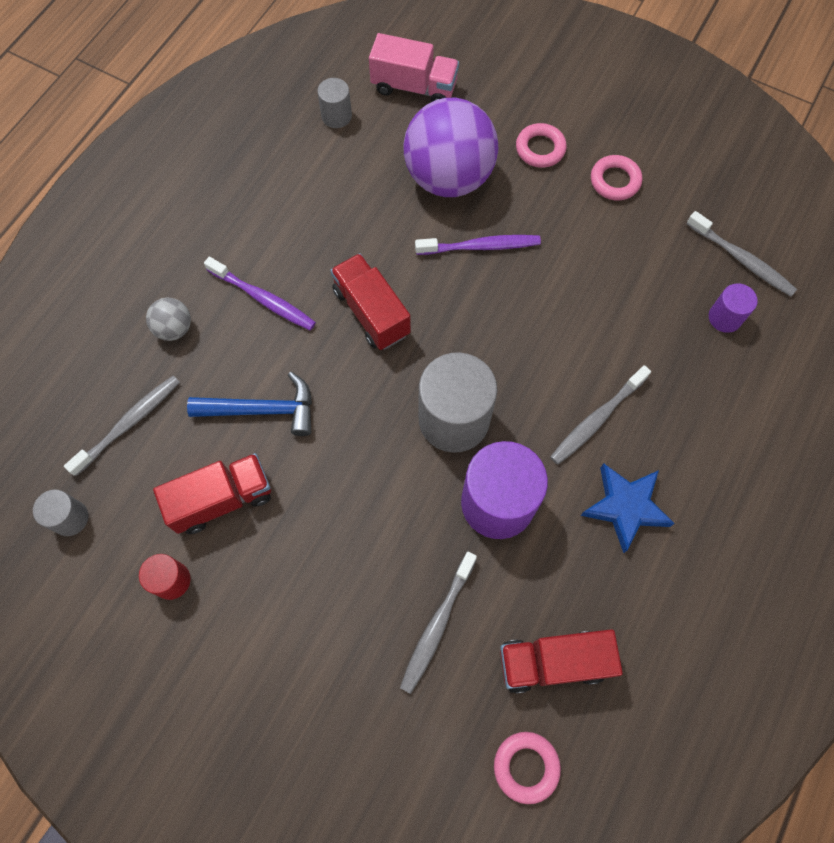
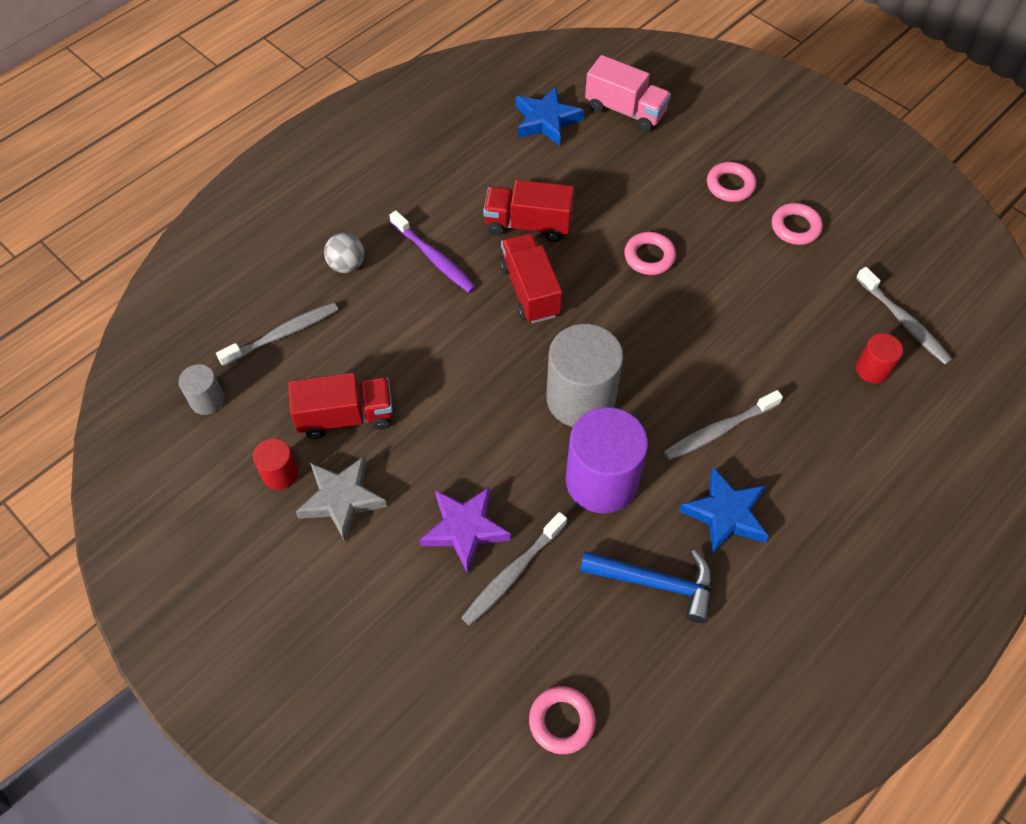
camera: 15 degrees right, 10 degrees down
(244, 592) = (342, 499): none -> grey star
(263, 410) = (406, 350): blue hammer -> blue hammer (656, 583)
(336, 116) = (546, 120): grey cylinder -> blue star
(377, 591) = (465, 529): none -> purple star
(449, 177) = (636, 192): purple ball -> none
(480, 246) = (649, 257): purple toothbrush -> pink ring
(553, 662) = (615, 634): red truck -> red truck (528, 224)
(725, 317) = (872, 369): purple cylinder -> red cylinder

